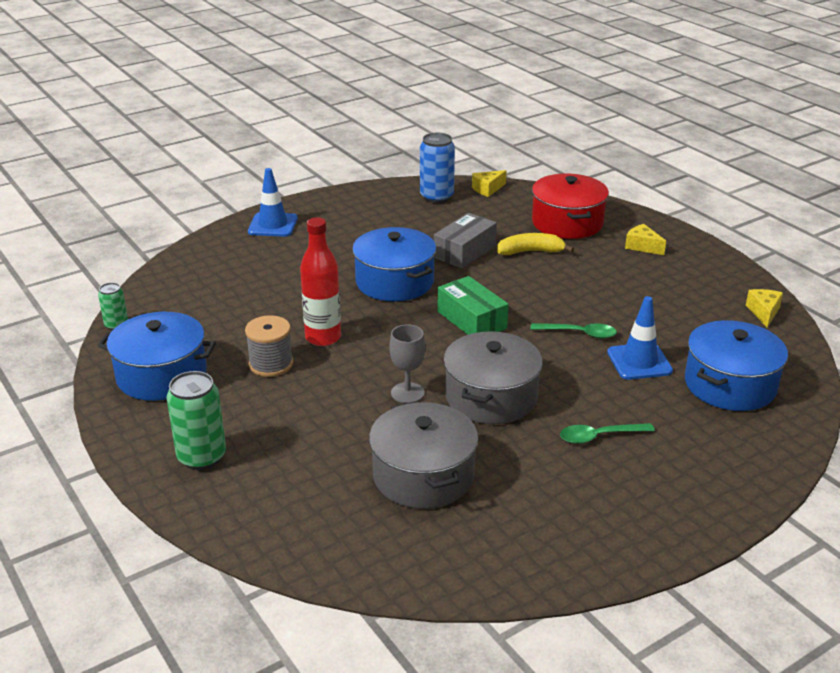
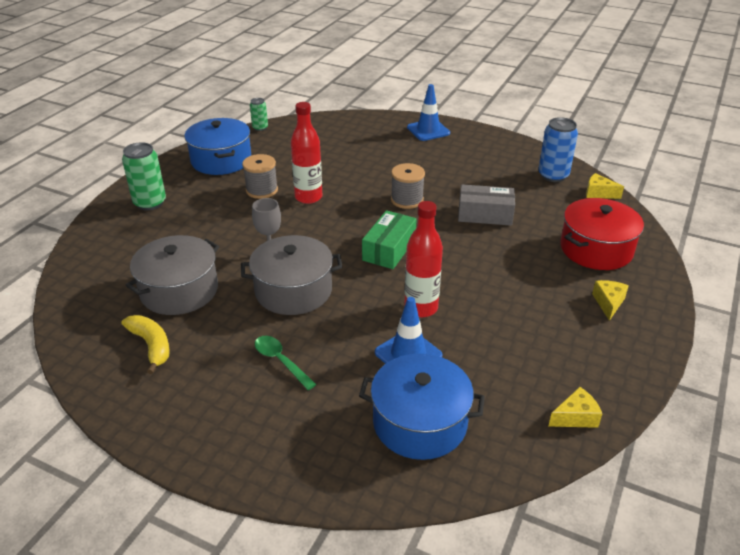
camera: 60 degrees right, 5 degrees up
(394, 282) = (407, 200): blue pot -> grey spool
(530, 251) = (523, 245): yellow banana -> yellow banana (151, 345)
(579, 333) = (421, 308): green spoon -> red bottle

